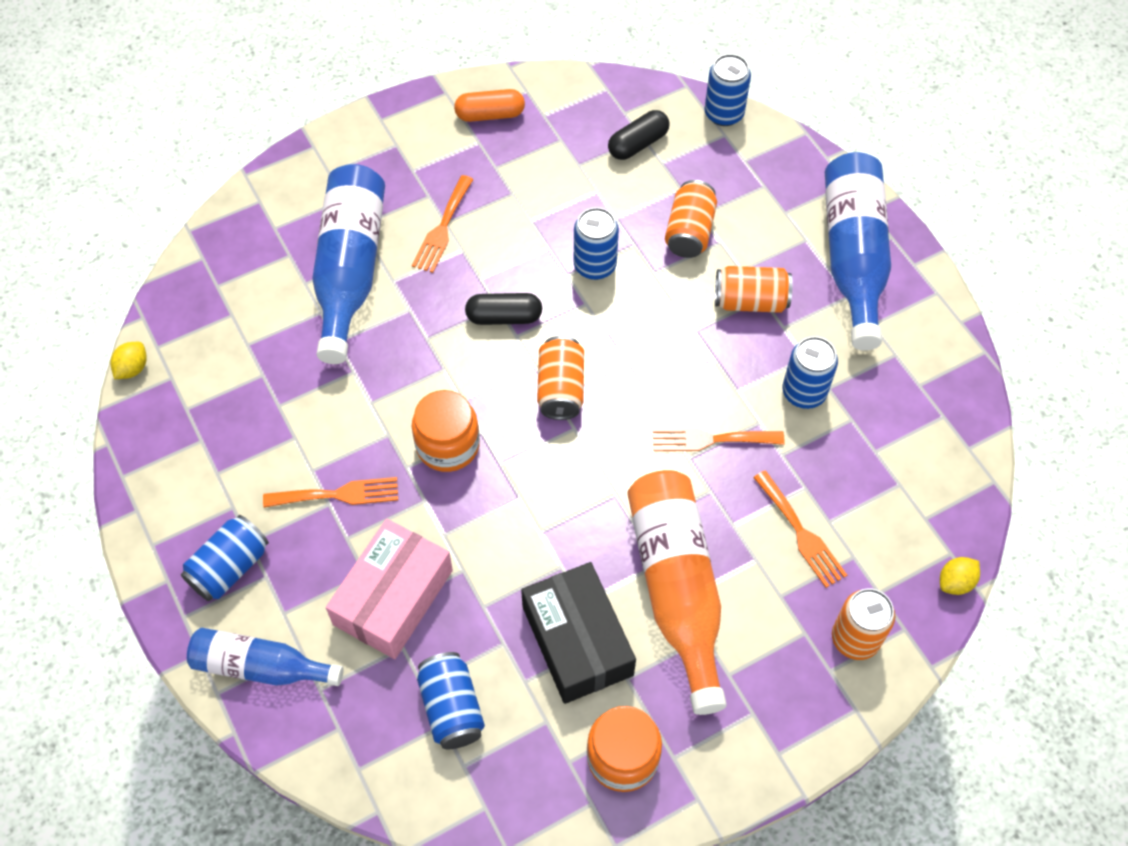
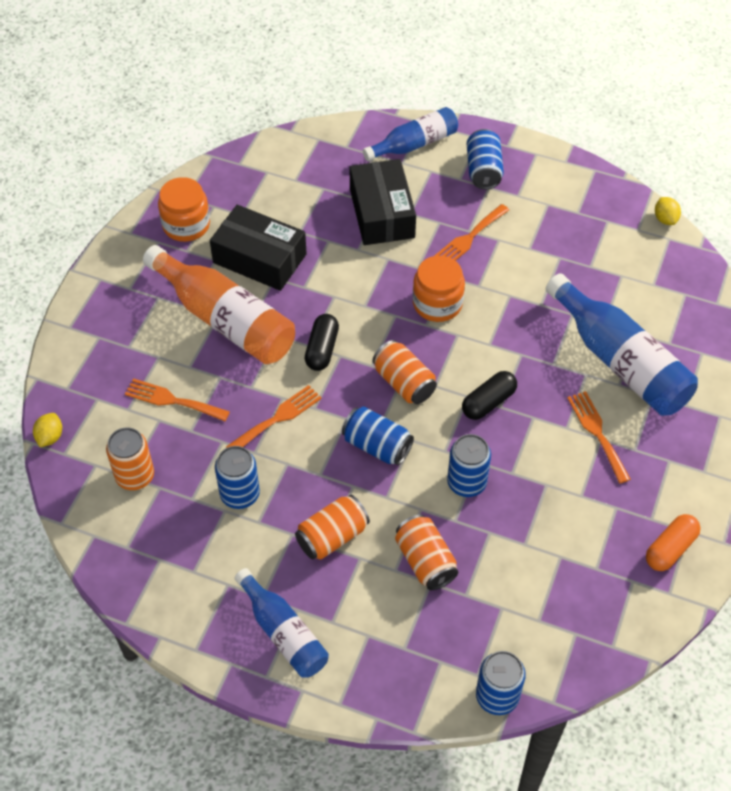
camera: 140 degrees right, 5 degrees down
(393, 597) = (381, 213): pink box -> black box
(452, 708) = (297, 189): blue can -> blue can (377, 446)
(638, 144) = (535, 610): black capsule -> black capsule (322, 349)
(853, 257) = (283, 632): blue bottle -> blue bottle, size x0.61
(855, 638) = (95, 363): orange can -> orange can (135, 476)

